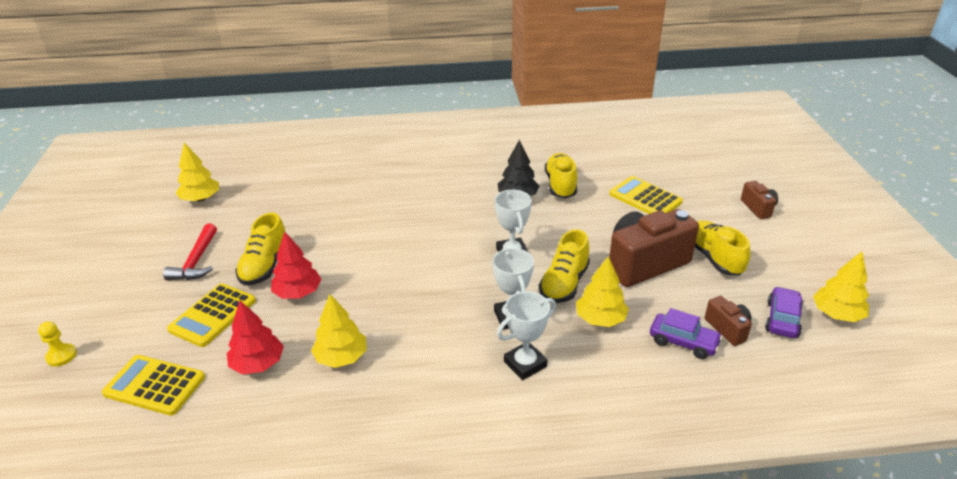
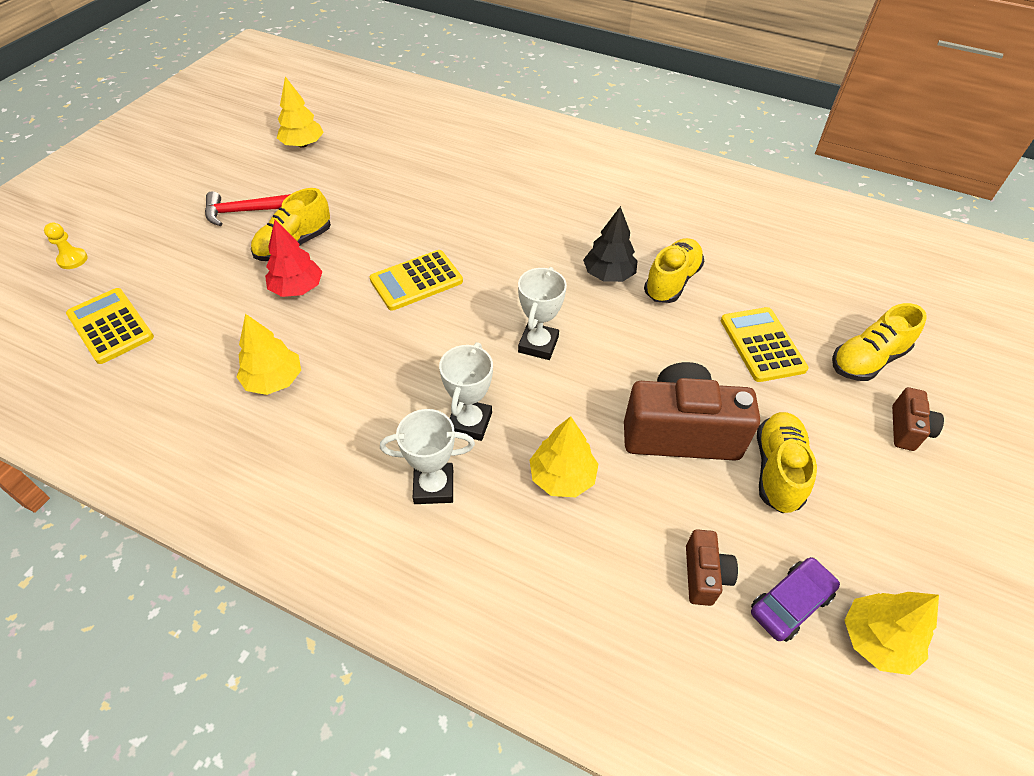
camera: 30 degrees right, 15 degrees up
(196, 261) = (244, 211): red hammer -> red hammer turned 45 degrees clockwise
(213, 315) = (210, 277): yellow calculator -> yellow calculator (416, 281)
(258, 364) = (202, 348): red tree -> none
(564, 284) = (562, 411): yellow shoe -> yellow shoe (867, 360)
(683, 342) = (632, 561): purple car -> none

